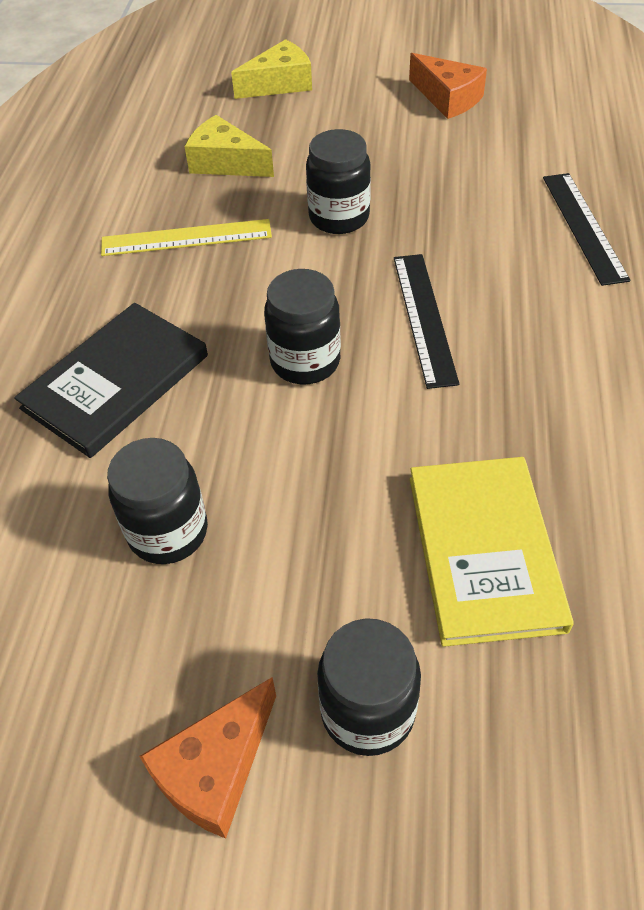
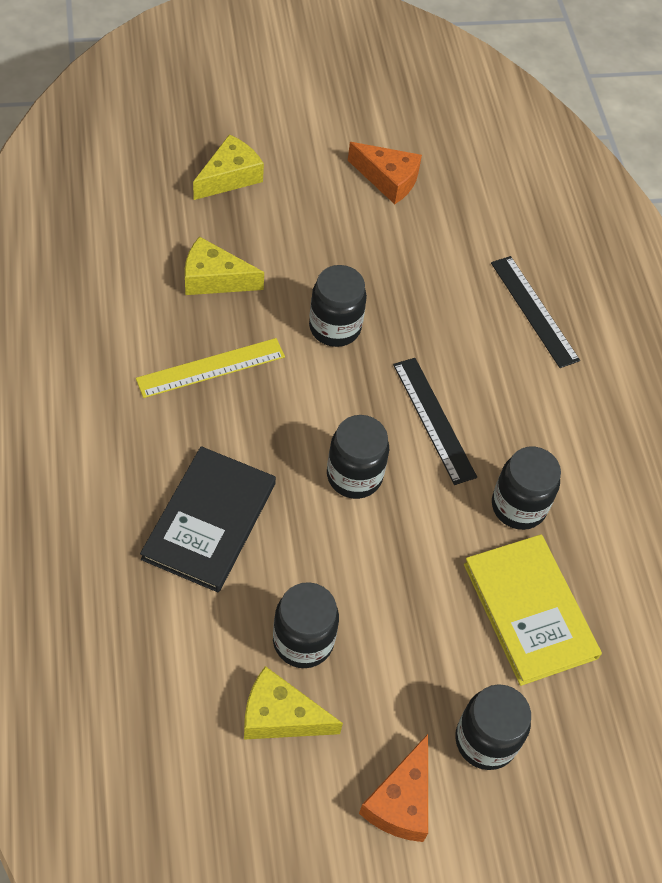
camera: 25 degrees left, 5 degrees up
(100, 616) = (280, 716): none -> yellow cheese
(505, 425) = (518, 506): none -> black jar

